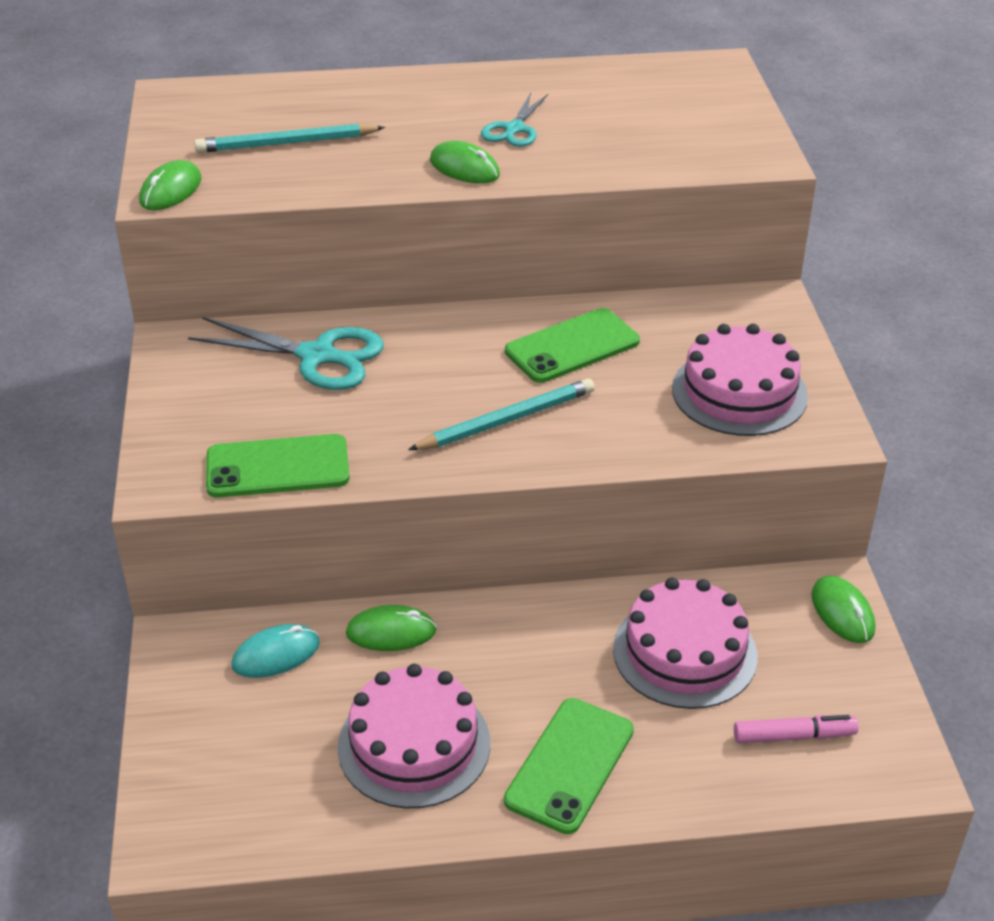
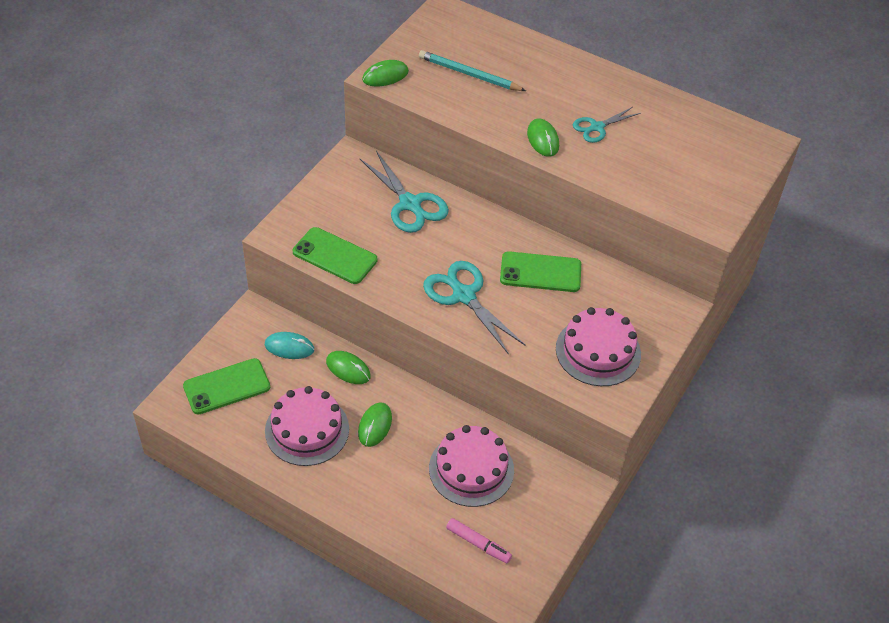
camera: 35 degrees right, 10 degrees up
(506, 420) = (463, 295): turquoise pencil -> turquoise scissors
(570, 765) = (363, 486): green phone -> green phone (227, 386)
(842, 612) = (571, 502): green mouse -> green mouse (375, 425)

